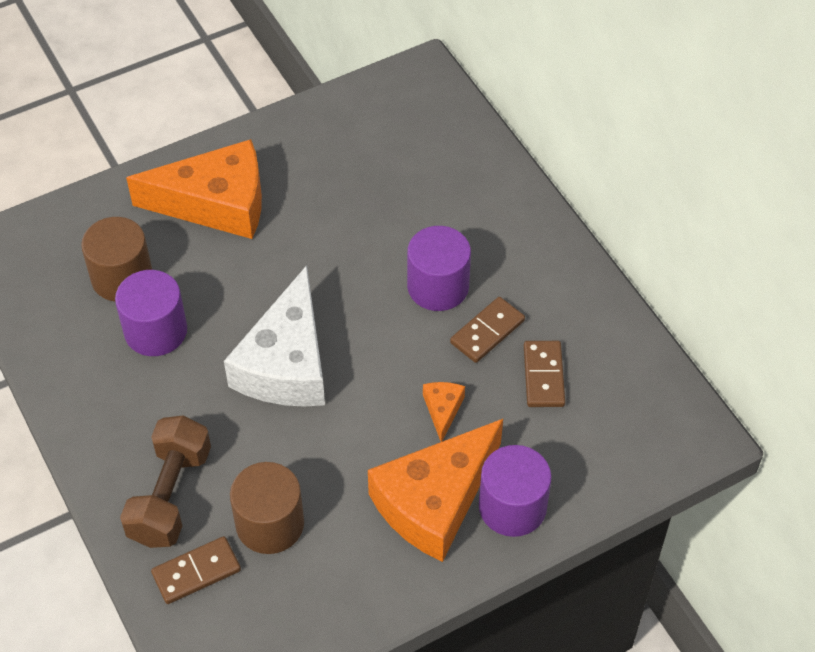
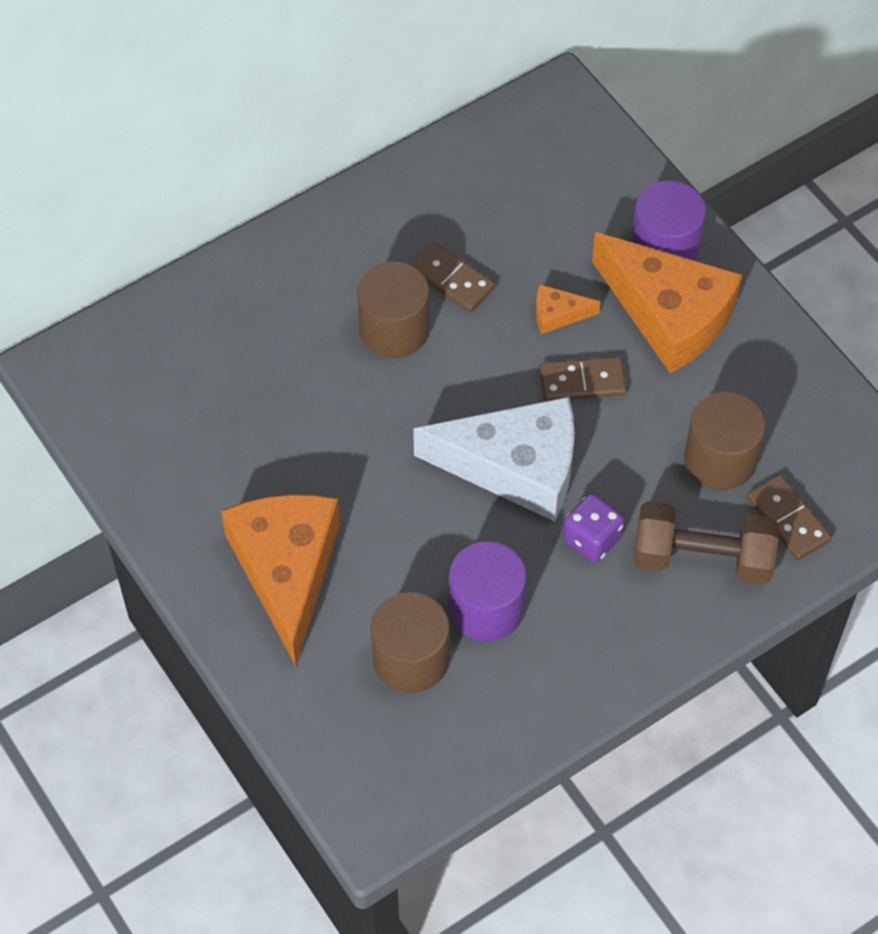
camera: 95 degrees left, 5 degrees up
(206, 412) = (592, 539): none -> purple dice
(438, 286) = (394, 329): purple cylinder -> brown cylinder
(543, 376) = (503, 227): brown domino -> brown domino (582, 382)

